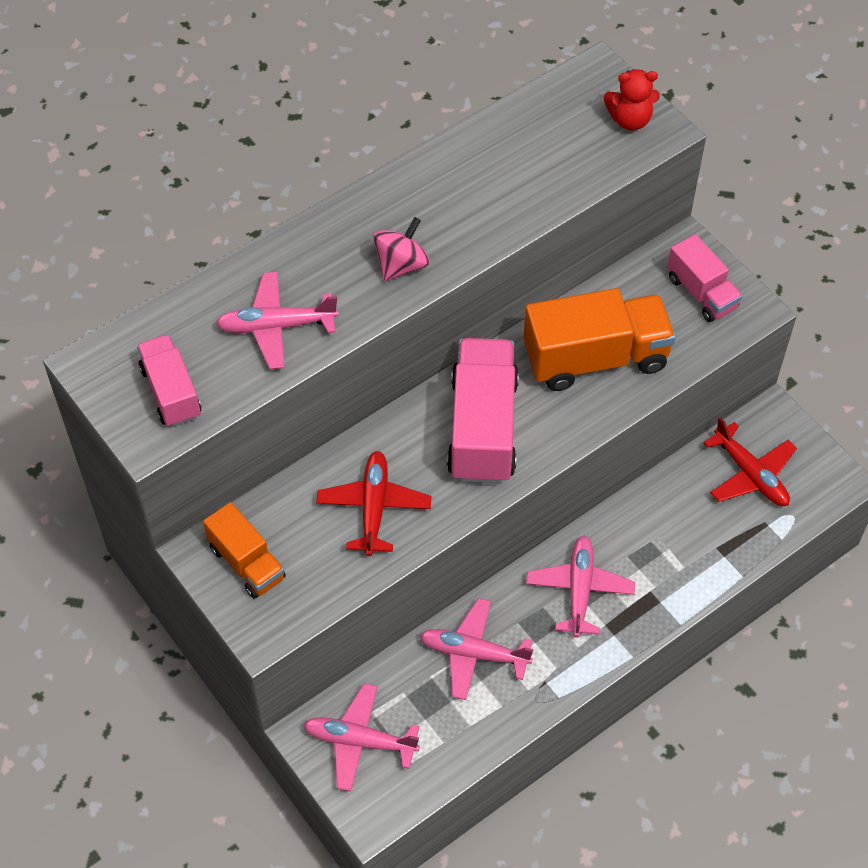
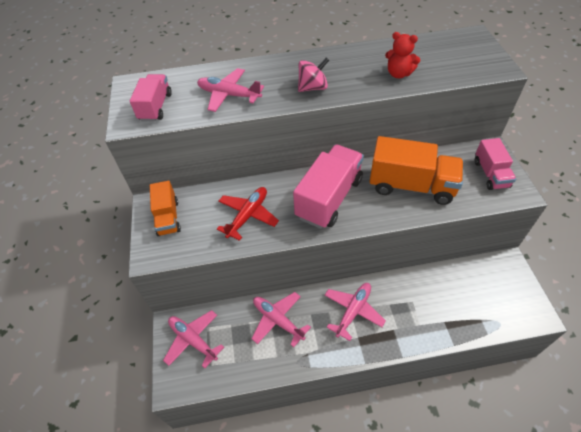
camera: 30 degrees right, 5 degrees down
(630, 120) = (482, 59): red teddy bear -> red teddy bear (398, 74)
(750, 474) = (482, 289): red plane -> none

